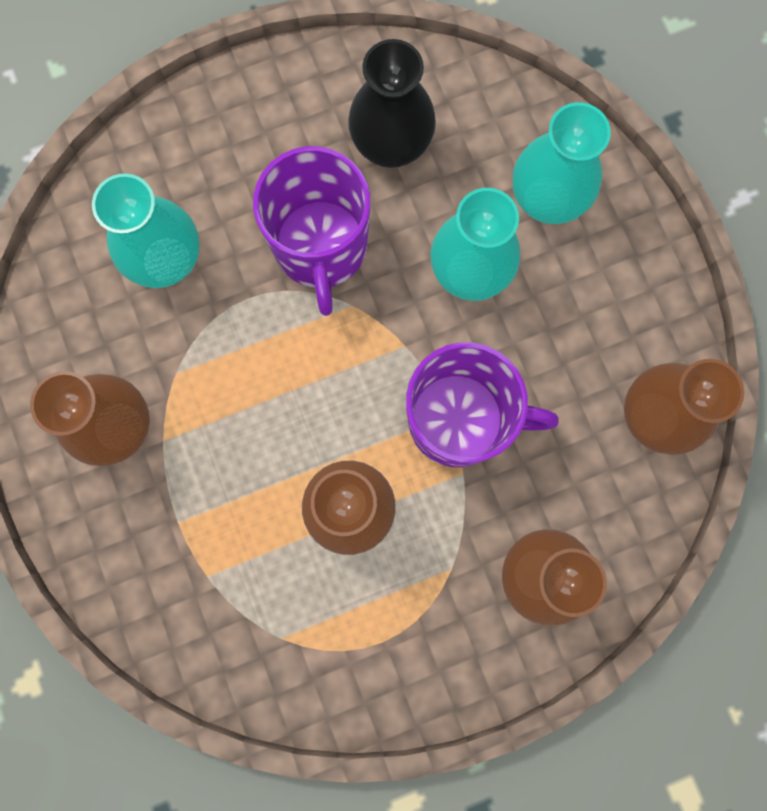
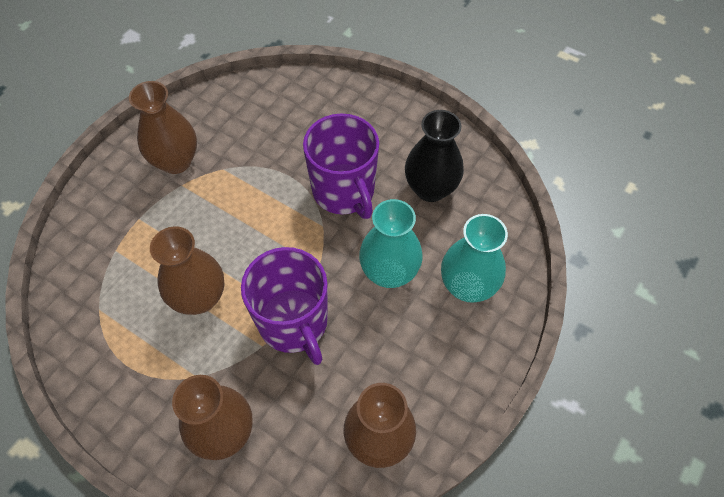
camera: 55 degrees right, 20 degrees down
(167, 260) = (283, 129): turquoise vase -> none
(321, 248) = (344, 191): purple mug -> purple mug turned 75 degrees counterclockwise

